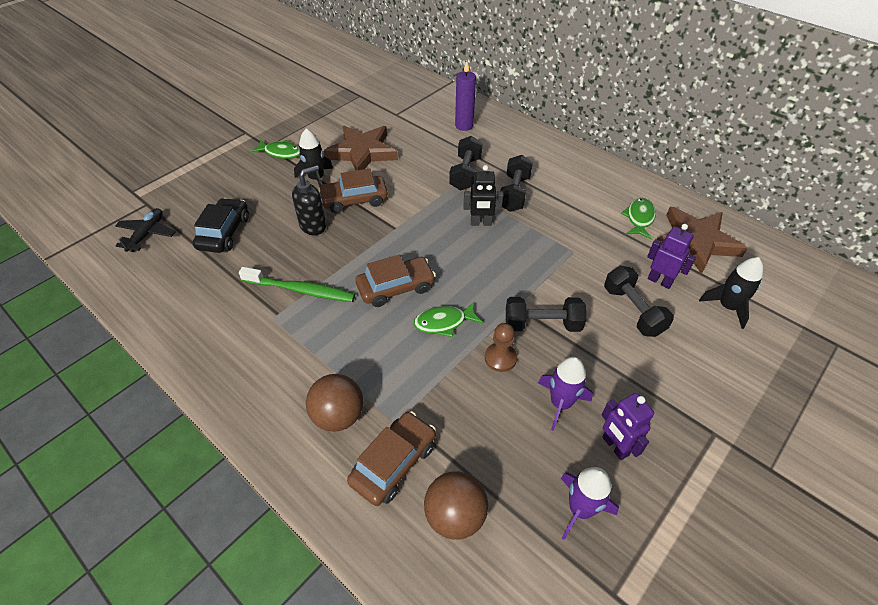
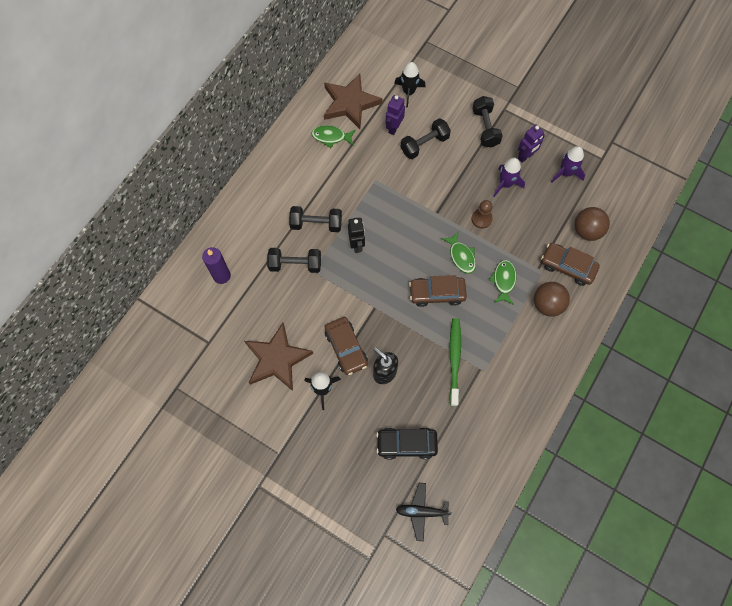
camera: 100 degrees left, 20 degrees up
(281, 153) = (288, 436): green fish -> green fish (503, 281)
(396, 287) = (437, 293): brown car -> brown car turned 60 degrees counterclockwise
(542, 324) = (448, 196): black dumbbell -> black dumbbell (485, 128)

